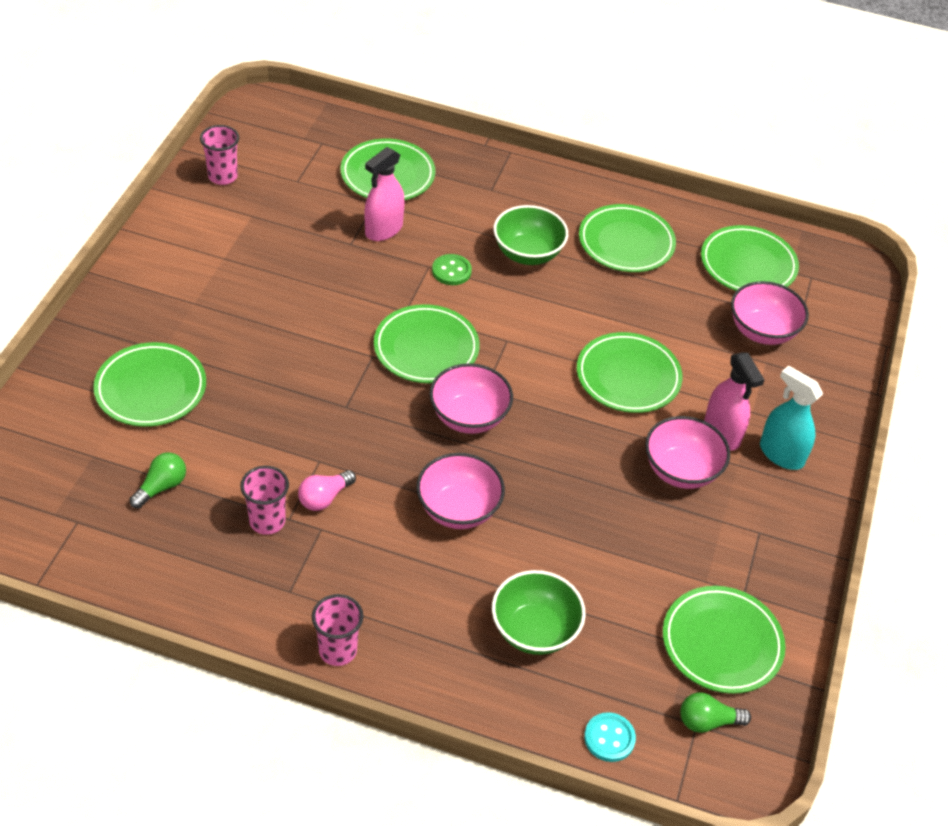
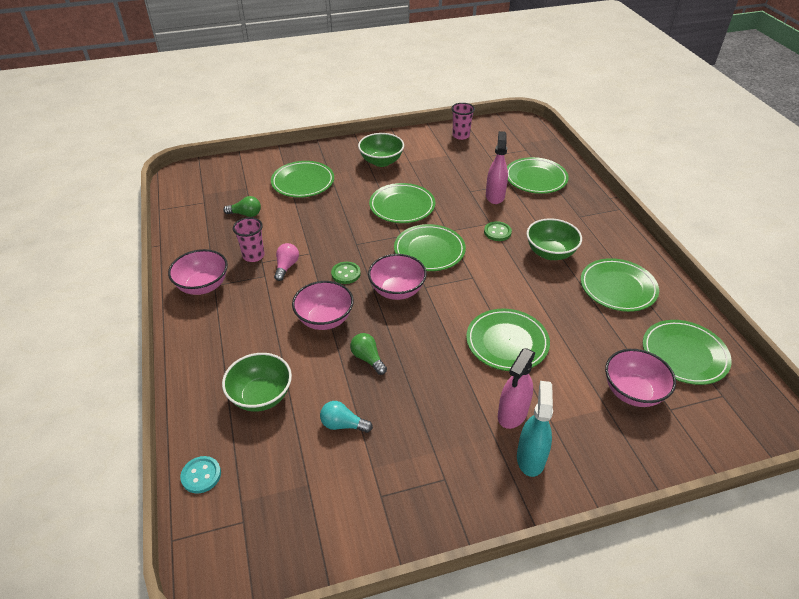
camera: 60 degrees right, 5 degrees down
(193, 284) = (381, 161): none -> green bowl
(324, 498) = (286, 267): pink light bulb -> pink light bulb turned 90 degrees clockwise
(337, 650) = (187, 321): pink cup -> none
(383, 229) = (495, 196): pink spray bottle -> pink spray bottle turned 90 degrees clockwise
(394, 447) = (346, 274): none -> green button
(633, 576) = (343, 425): none -> turquoise light bulb
(681, 471) = (456, 407): pink bowl -> pink bowl (203, 286)
(707, 721) = (250, 527): green light bulb -> green light bulb (368, 358)
(722, 643) = (325, 503): green plate -> green plate (402, 206)

